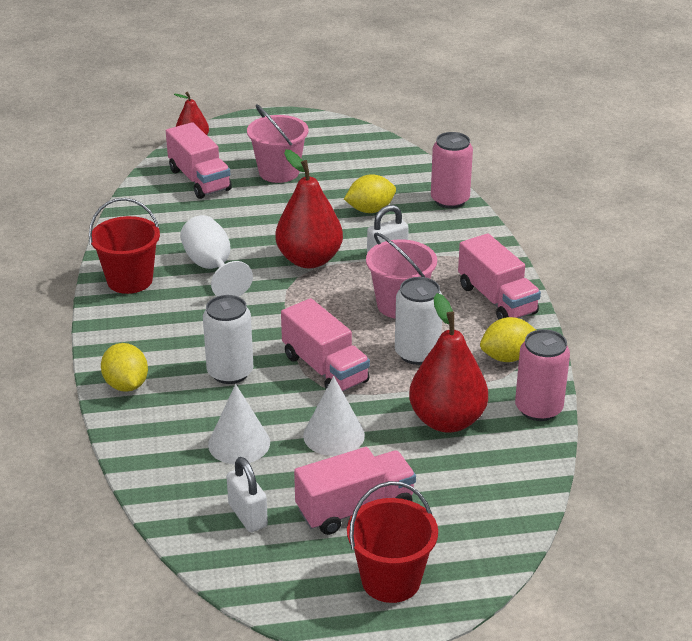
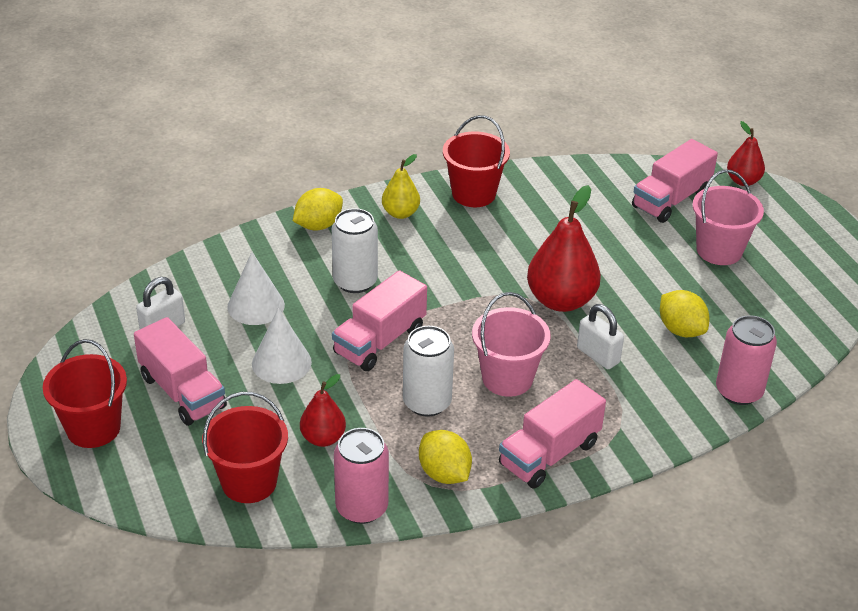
camera: 75 degrees right, 5 degrees up
(135, 329) = (400, 213): none -> yellow pear
(212, 268) = (516, 239): white goblet -> none
(447, 420) = (323, 438): red pear -> red pear, size x0.57
(493, 474) = (249, 482): none -> red bucket

